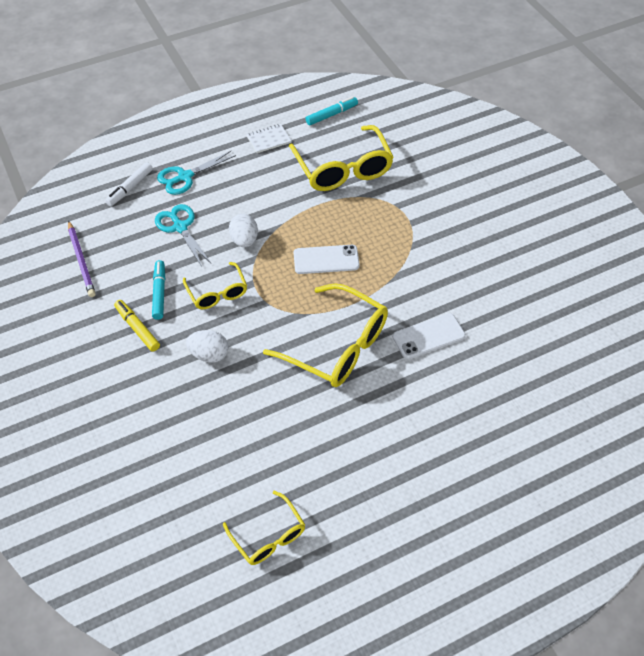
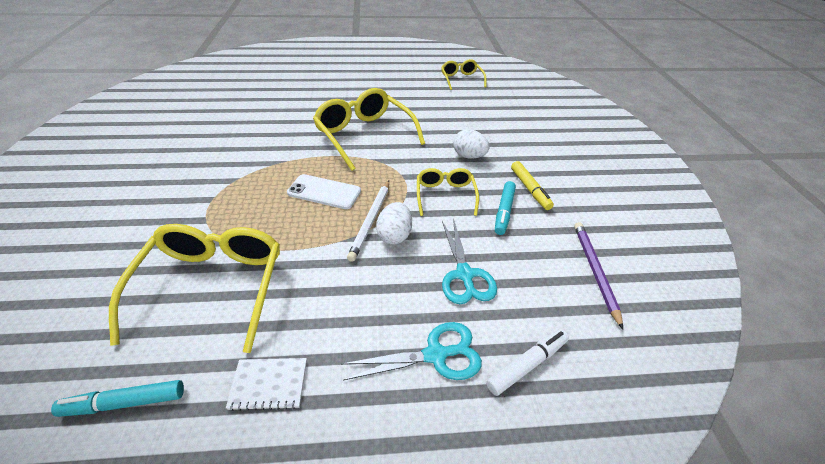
camera: 160 degrees left, 10 degrees down
(269, 246) = (371, 220): none -> white pencil
(429, 336) = (293, 123): white phone -> none

